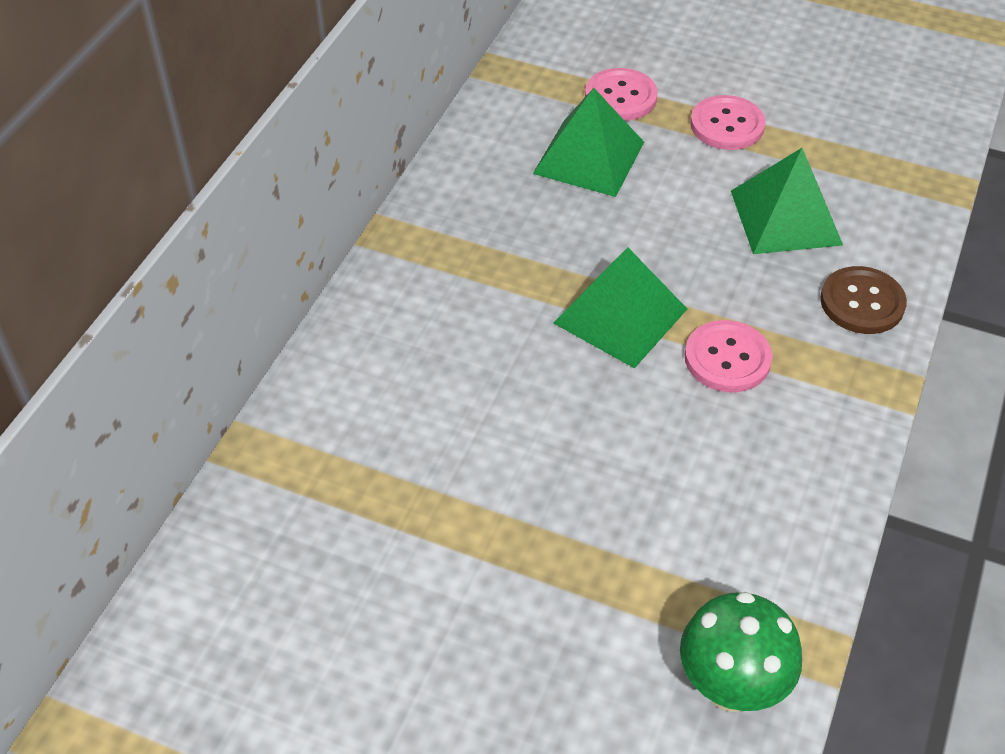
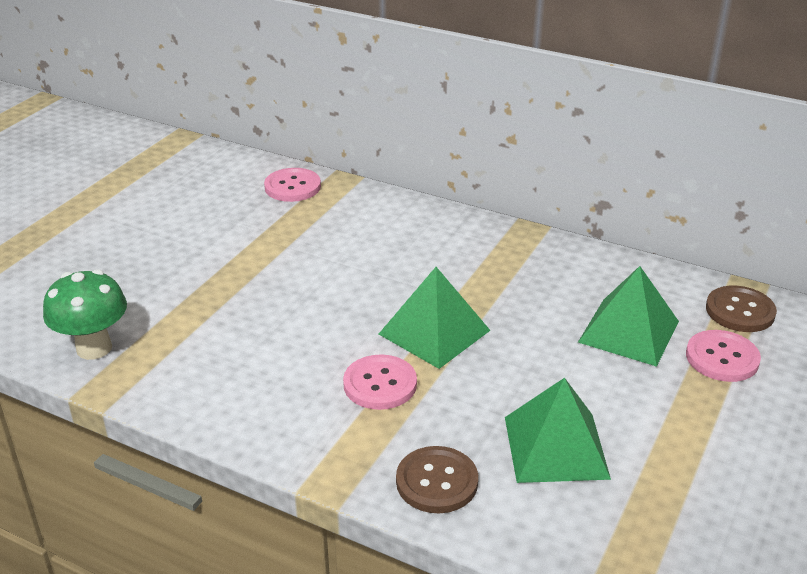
camera: 95 degrees right, 15 degrees down
(538, 76) = (740, 311): none -> brown button
(727, 125) = (693, 425): pink button -> pink button (292, 187)

